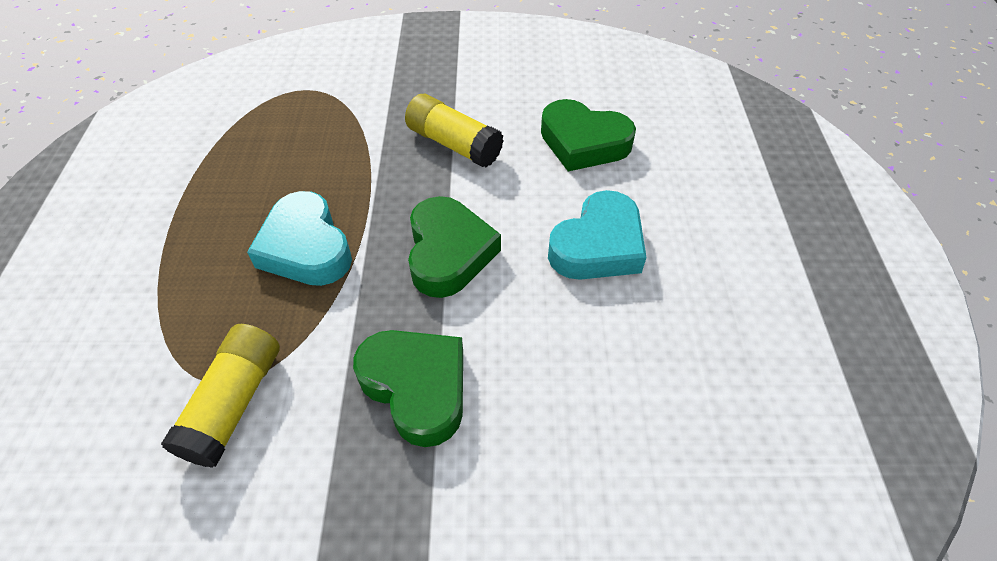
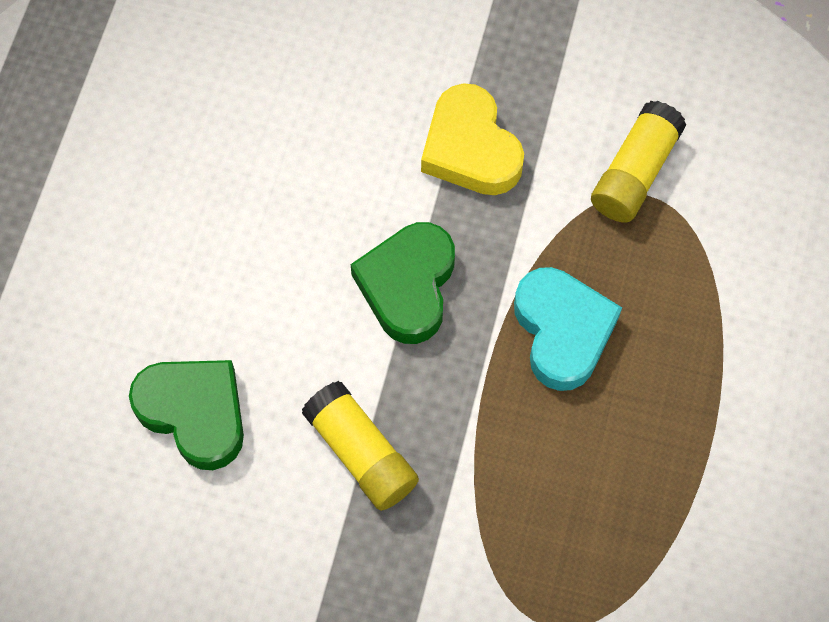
camera: 165 degrees left, 15 degrees up
(417, 387) = (470, 148): green heart -> yellow heart
(598, 245) = (245, 255): turquoise heart -> none

